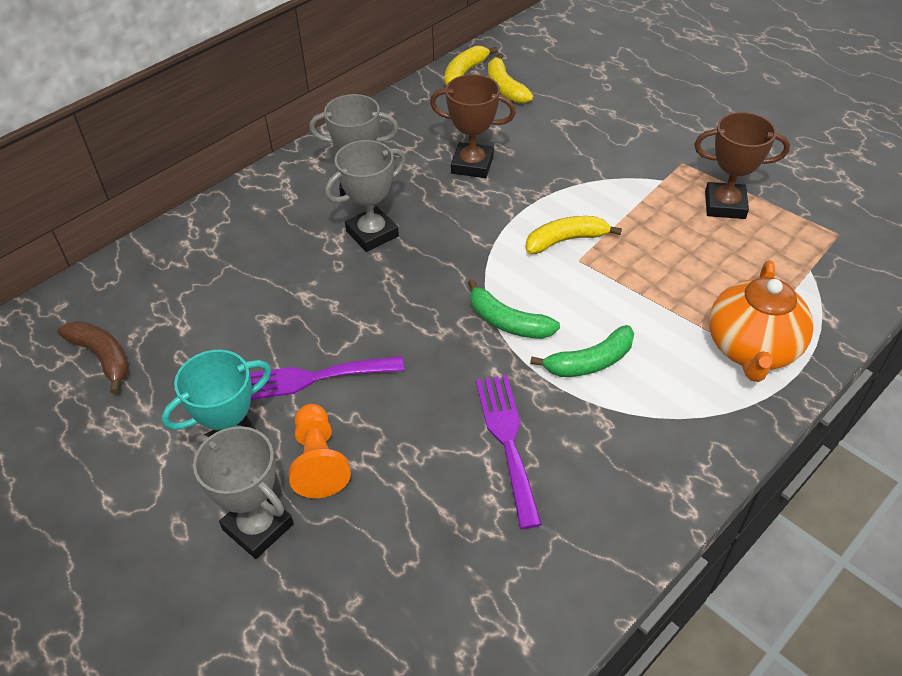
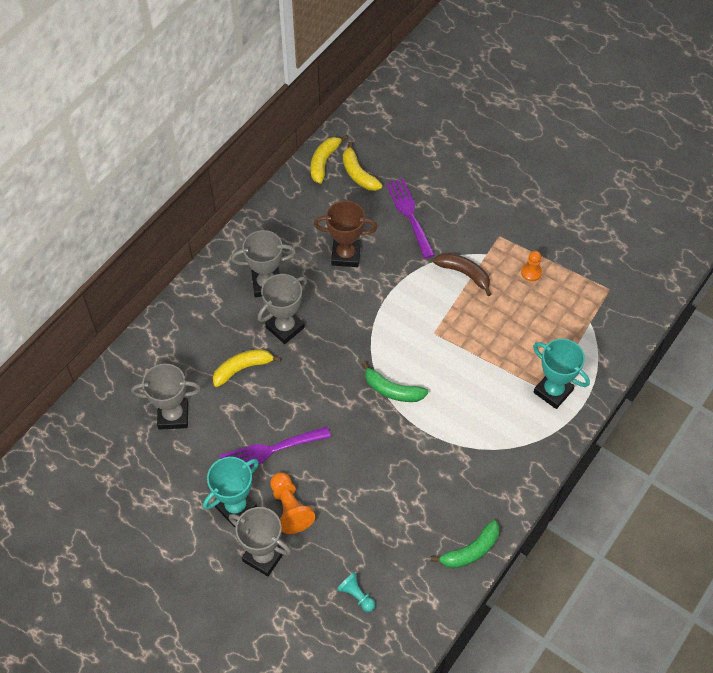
camera: 10 degrees left, 10 degrees up
(102, 357) = (125, 452): brown banana -> brown banana (464, 274)
(187, 319) = (173, 416): none -> grey trophy
(394, 611) = (356, 595): none -> turquoise pawn
(507, 440) = (405, 478): purple fork -> purple fork (409, 214)
(565, 240) = (423, 317): yellow banana -> yellow banana (242, 369)
(590, 362) = (450, 414): green banana -> green banana (471, 551)
(725, 205) = (531, 272): brown trophy -> orange pawn
(751, 349) = (553, 391): orange teapot -> turquoise trophy

